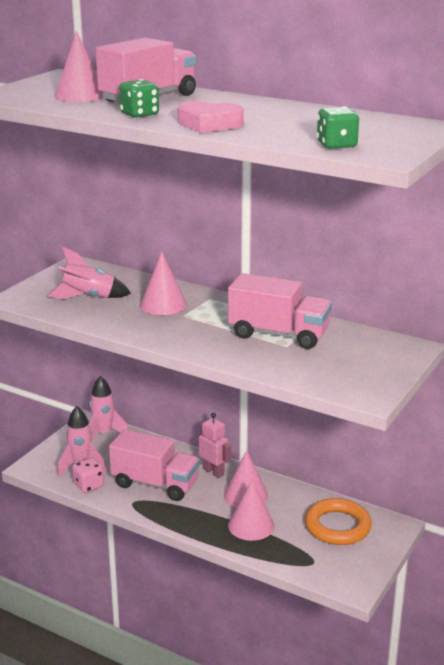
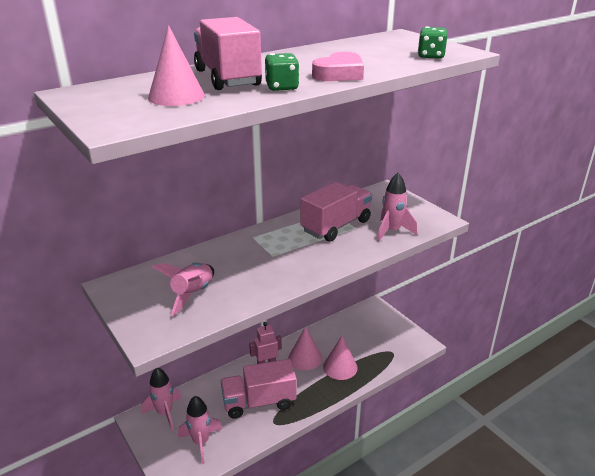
camera: 65 degrees left, 5 degrees up
(89, 485) = (232, 445): pink dice -> none
(155, 484) = (259, 402): pink truck -> pink truck turned 150 degrees counterclockwise
(163, 304) = (244, 260): pink cone -> none
(301, 368) = (392, 231): none -> pink rocket
(337, 526) = (362, 328): orange ring -> none

